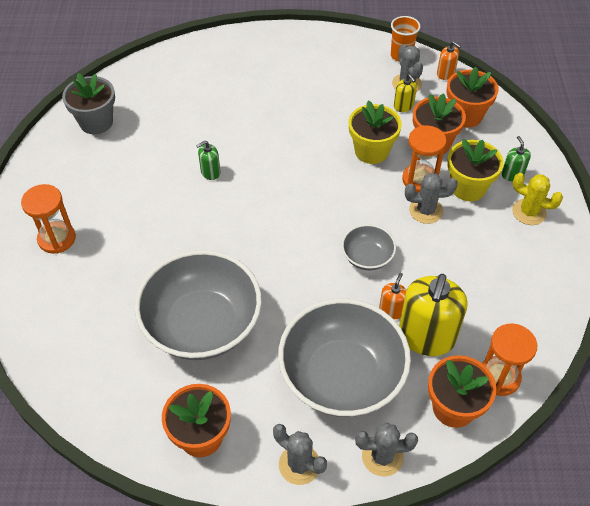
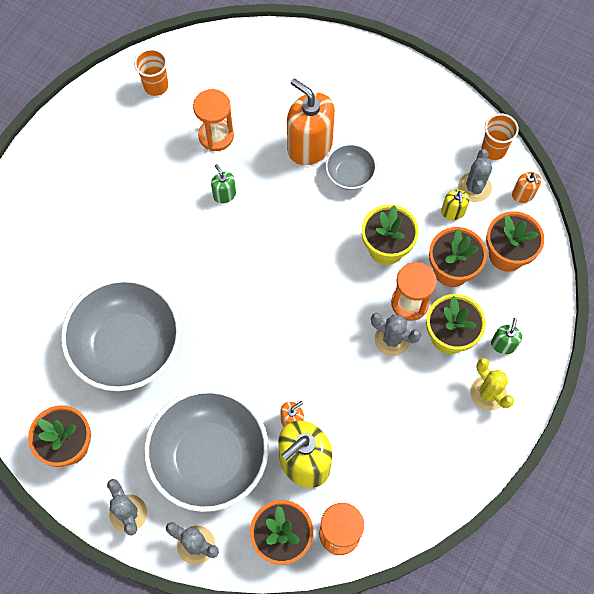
camera: 30 degrees right, 15 degrees up
(57, 239) = (57, 197): orange hourglass -> orange hourglass (216, 136)
(96, 122) = (156, 86): grey flower pot -> orange cup
(210, 172) = (224, 194): green soap dispenser -> green soap dispenser turned 60 degrees clockwise
(258, 110) = (309, 146): none -> orange soap dispenser
(367, 257) = (306, 358): grey bowl -> grey bowl (350, 174)

